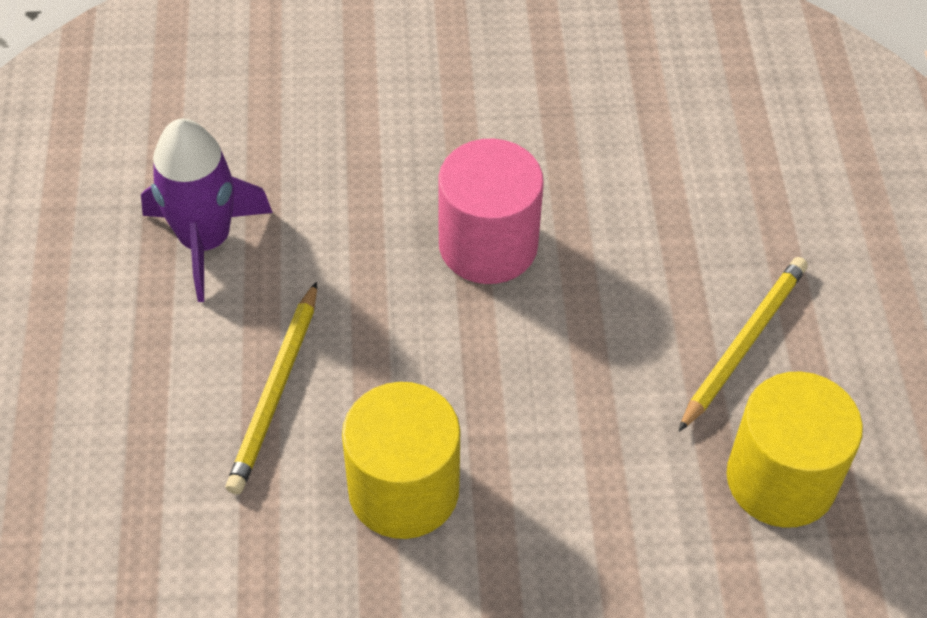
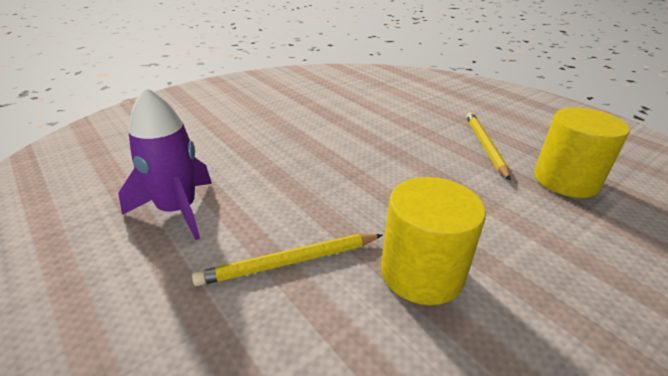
camera: 35 degrees left, 20 degrees down
(275, 391) = (290, 261): yellow pencil -> yellow pencil turned 90 degrees clockwise
(488, 245) = (340, 155): pink cylinder -> none

